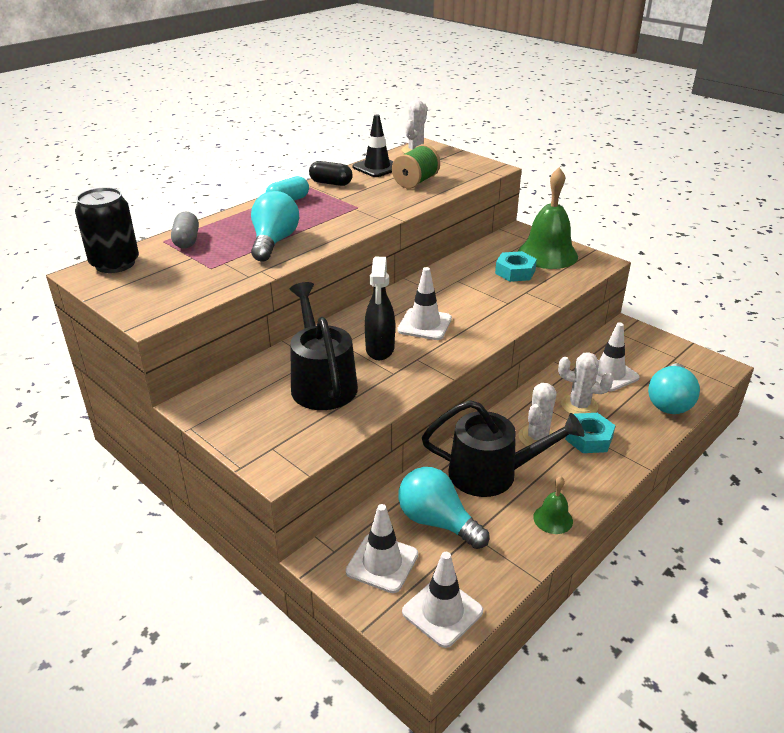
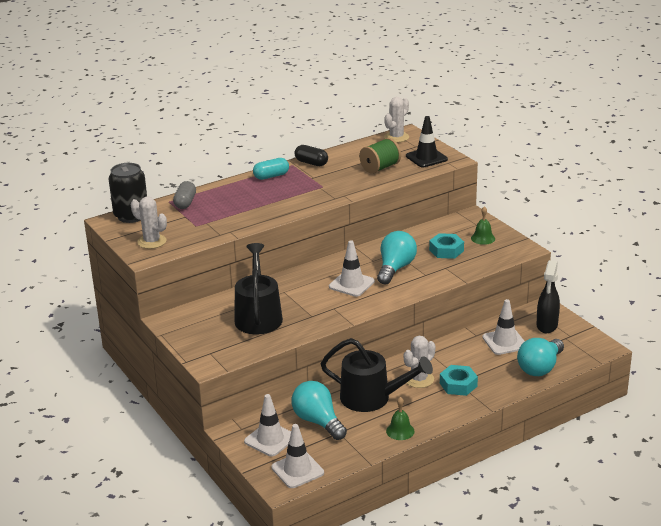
camera: 15 degrees right, 5 degrees down
(274, 242) = (247, 210): turquoise light bulb -> turquoise light bulb (395, 268)
(377, 167) = (355, 151): black traffic cone -> black traffic cone (426, 158)
(380, 349) = (309, 298): black spray bottle -> black spray bottle (547, 326)
(547, 254) = (483, 238): green bell -> green bell, size x0.47
(579, 406) = (465, 362): white cactus -> white cactus (152, 241)

